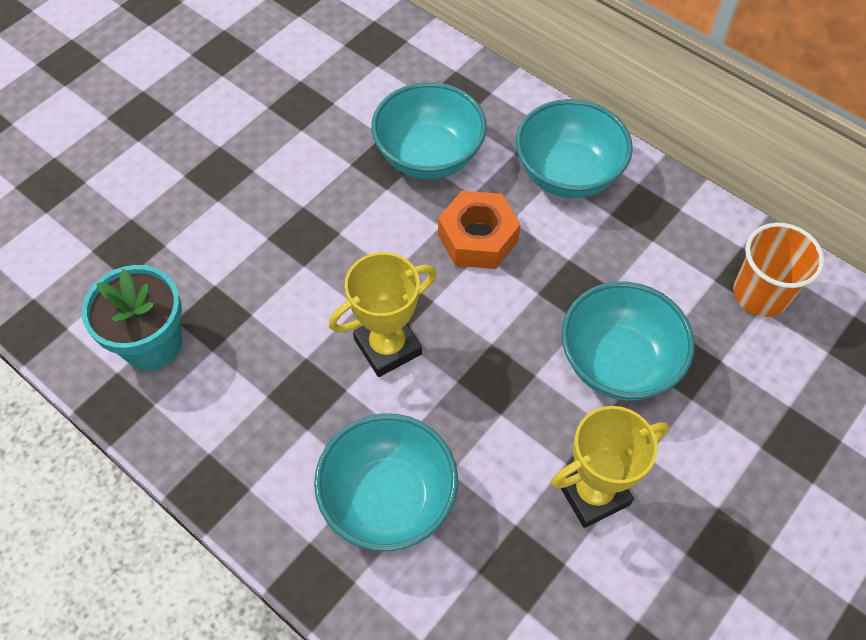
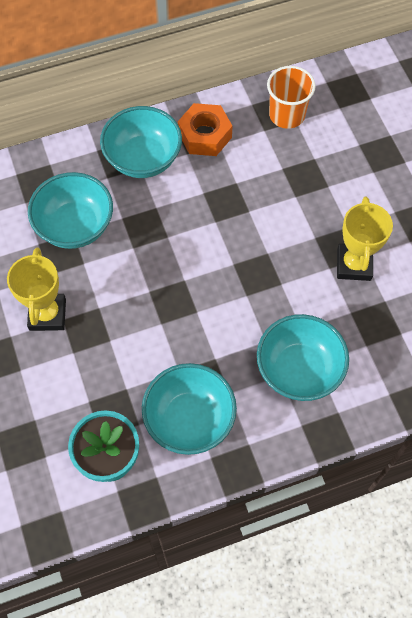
camera: 60 degrees left, 5 degrees up
(387, 346) = (200, 321): yellow trophy -> yellow trophy (47, 314)
(477, 238) = (156, 232): orange nut -> orange nut (205, 135)
(618, 362) = (285, 208): turquoise bowl -> turquoise bowl (189, 419)

